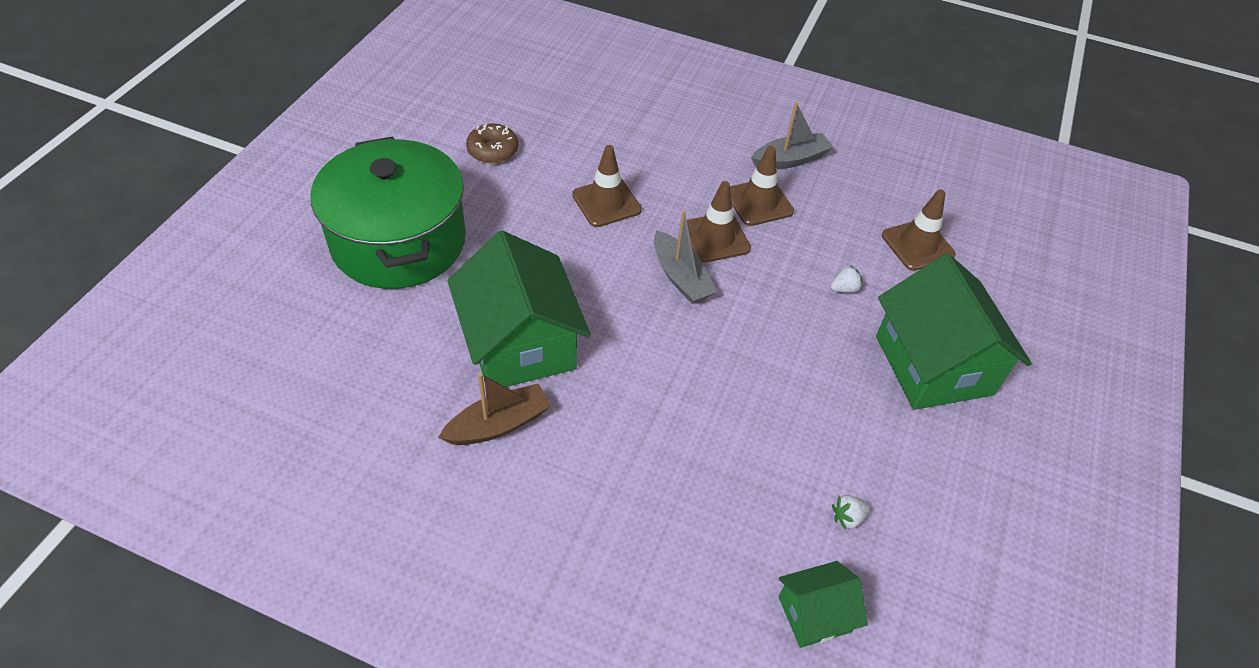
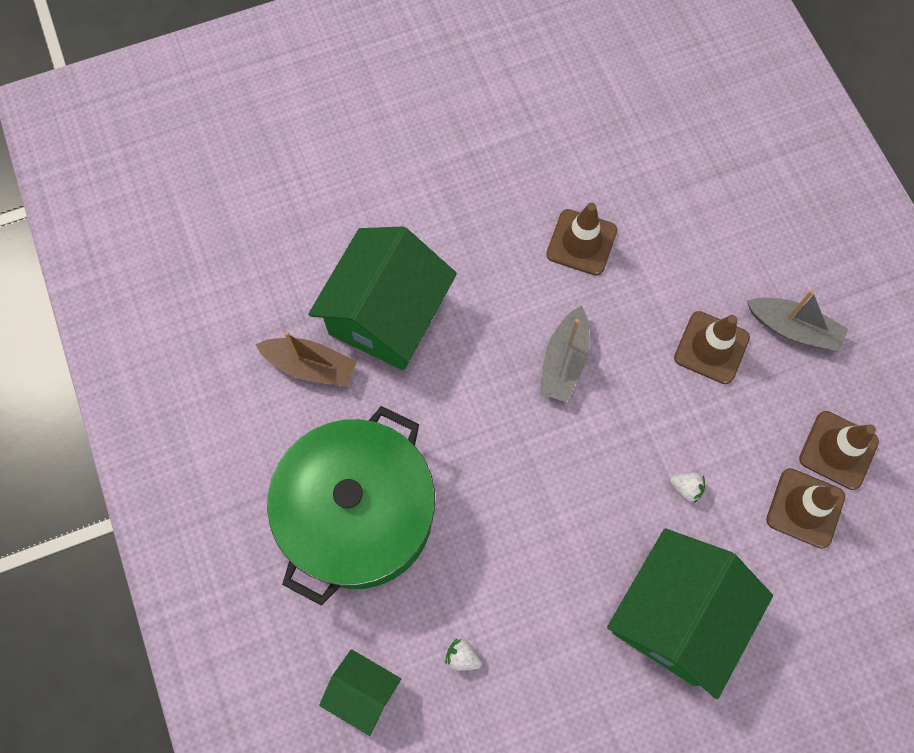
camera: 50 degrees right, 20 degrees up
(398, 241) = (390, 152): green pot -> green pot (359, 515)
(492, 150) = (544, 117): brown donut -> none
(715, 238) = (633, 350): brown traffic cone -> brown traffic cone (838, 450)

